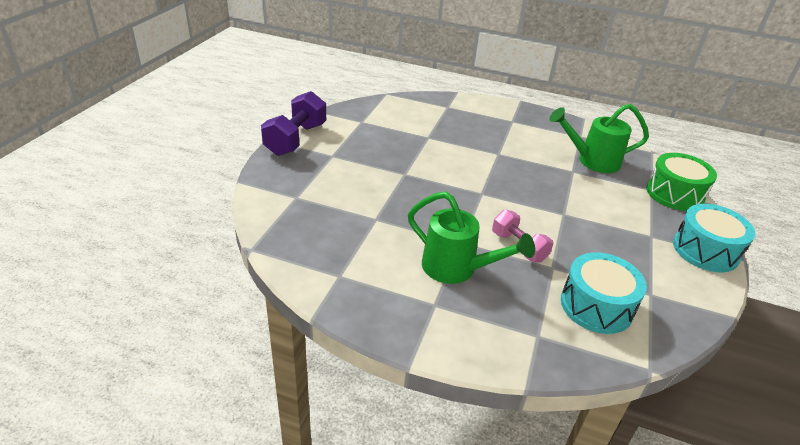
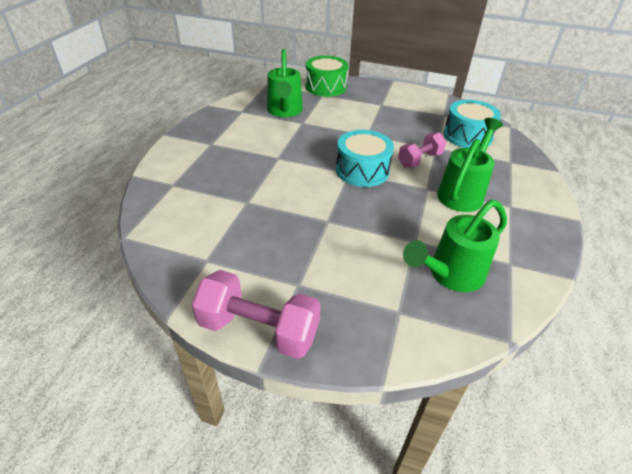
camera: 90 degrees left, 5 degrees up
(296, 139) = (259, 329): purple dumbbell -> pink dumbbell
(330, 232) = (450, 275): none -> green watering can
(705, 250) = (389, 89): turquoise drum -> turquoise drum (362, 170)

